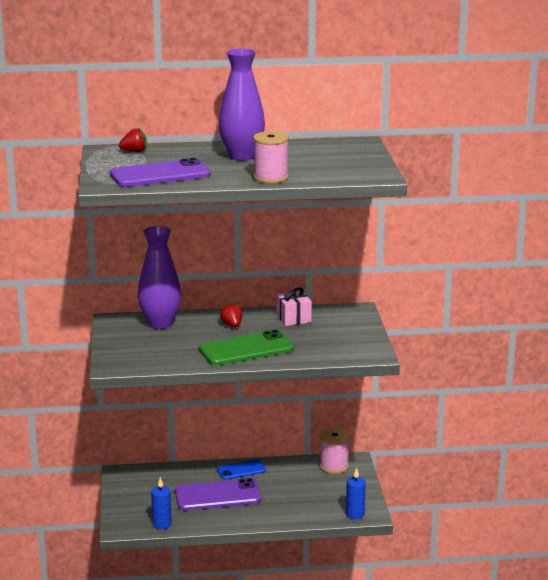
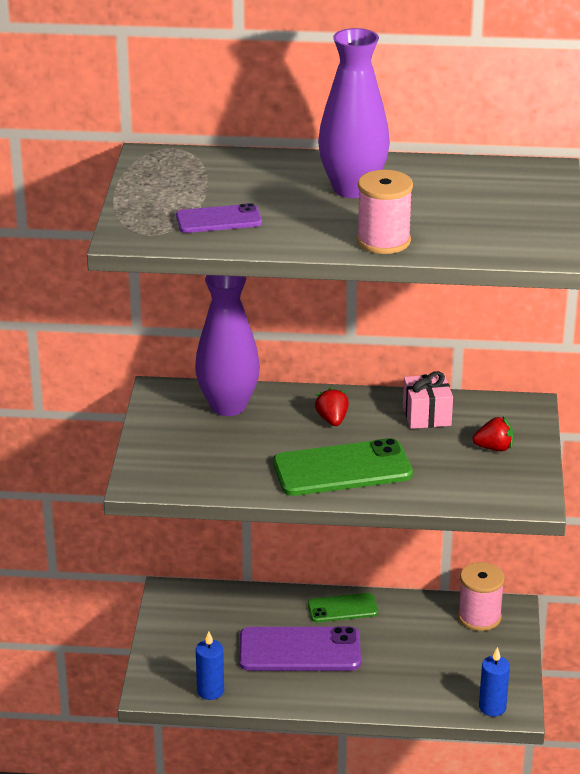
camera: 10 degrees right, 10 degrees up
(134, 151) = (194, 164): red strawberry -> red strawberry (494, 448)
(160, 175) = (218, 220): purple phone -> purple phone, size x0.58
(241, 470) = (342, 608): blue phone -> green phone

